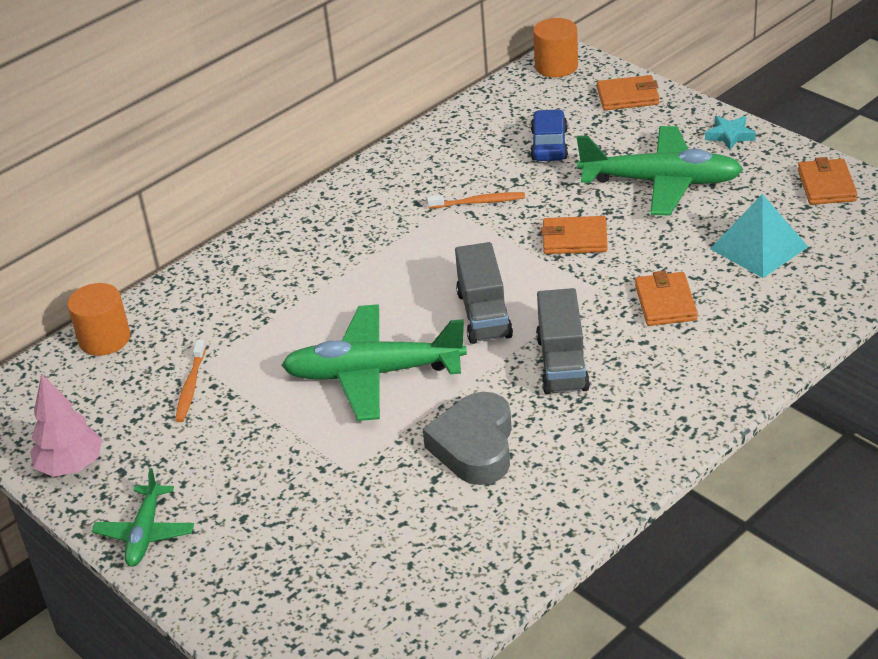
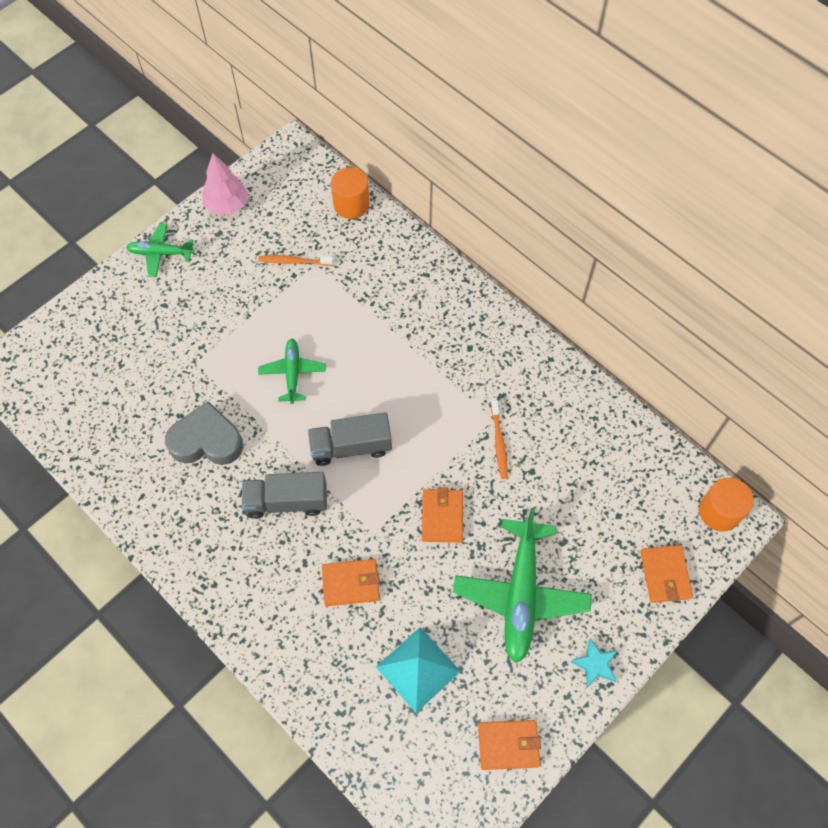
camera: 85 degrees right, 25 degrees up
(373, 373) = (292, 373): green plane -> green plane, size x0.55
(549, 145) = (584, 501): blue car -> none

